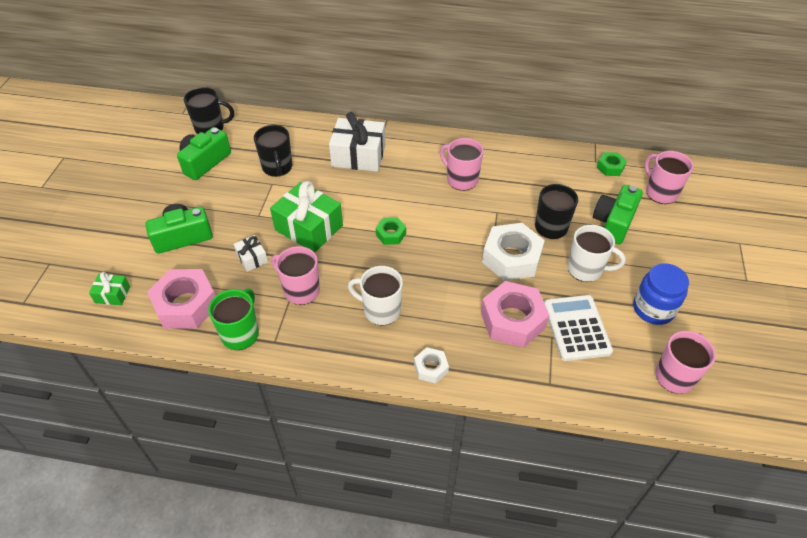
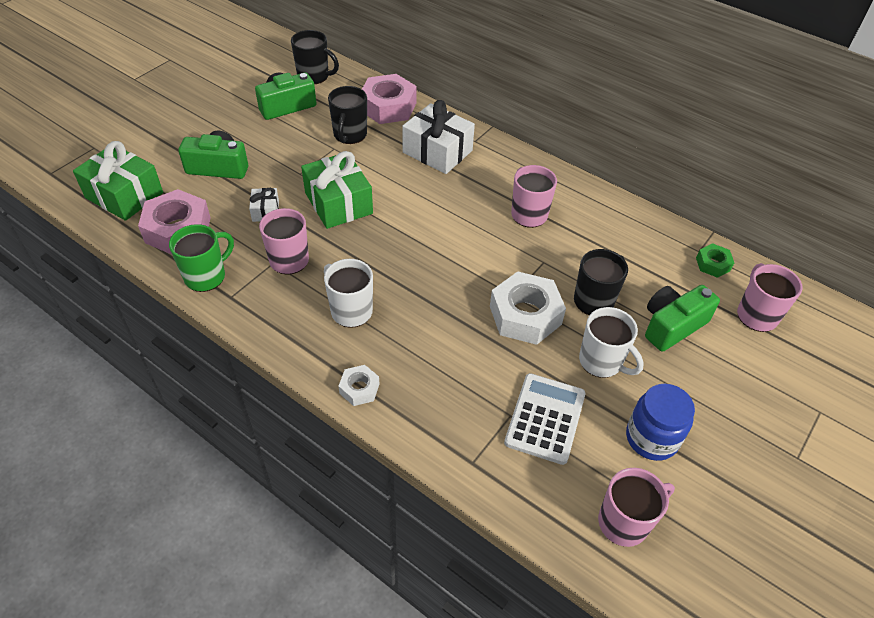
camera: 25 degrees right, 0 degrees up
(112, 294) = (124, 195): green gift -> green gift, size x2.04
(390, 234) = (414, 240): green nut -> none
(512, 320) = (479, 379): pink nut -> pink nut (388, 107)

